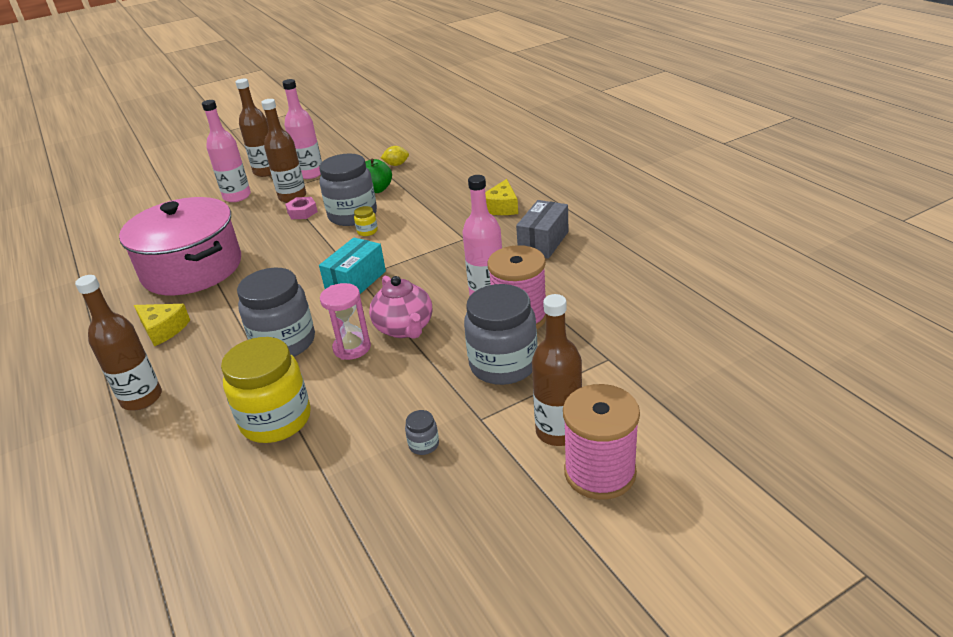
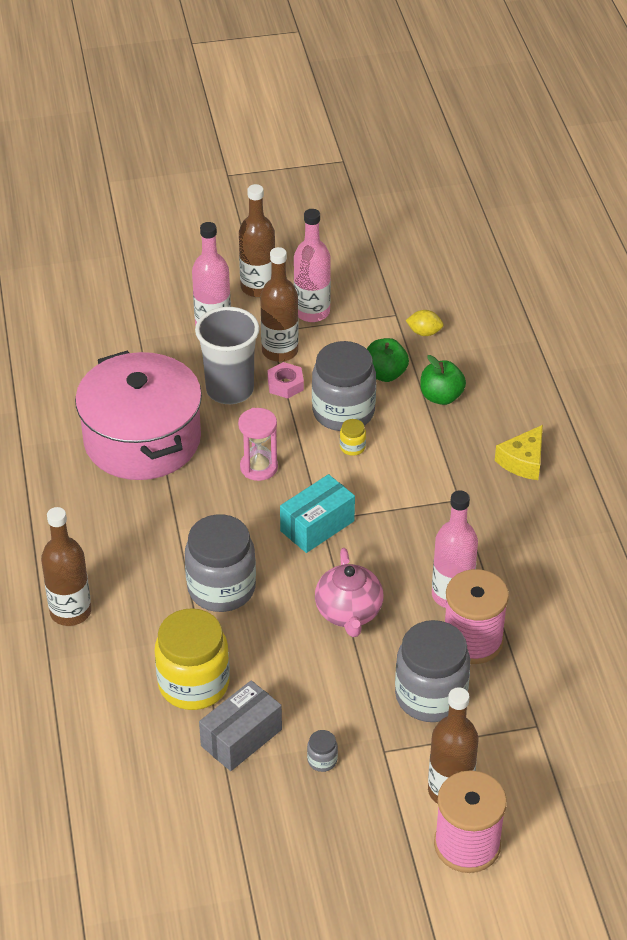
camera: 15 degrees right, 10 degrees up
(163, 329) = (100, 524): yellow cheese -> none
(259, 225) = (230, 390): none -> grey cup
(352, 348) = (288, 620): pink hourglass -> pink hourglass (259, 467)
(423, 191) = (441, 397): none -> green apple
(543, 242) = (546, 538): grey box -> grey box (241, 737)

